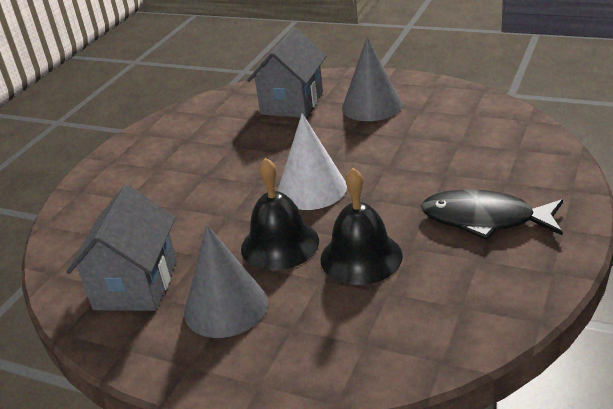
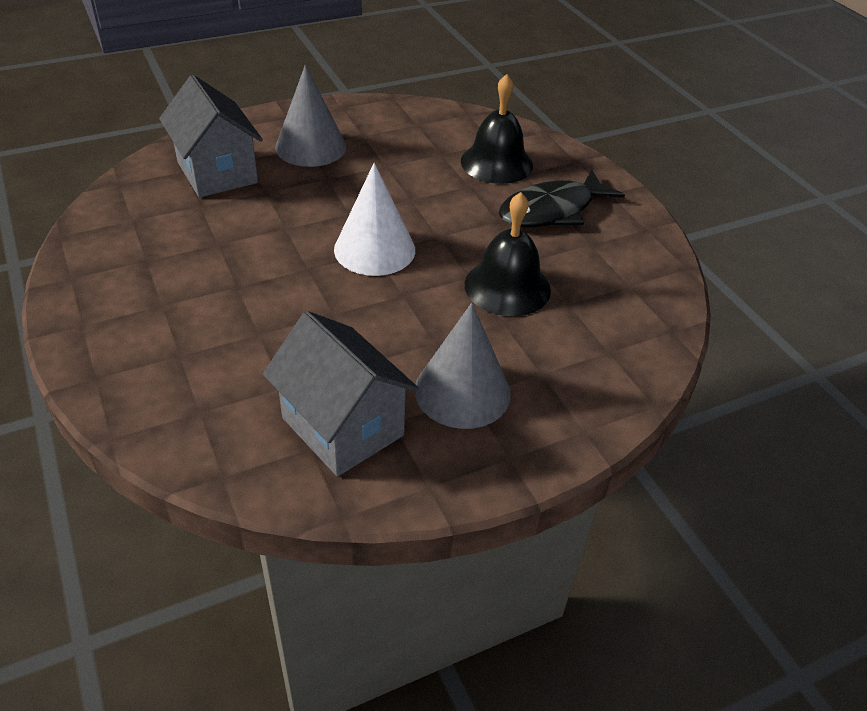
camera: 55 degrees left, 10 degrees up
(280, 244) = (423, 312): black bell -> black bell (496, 163)

